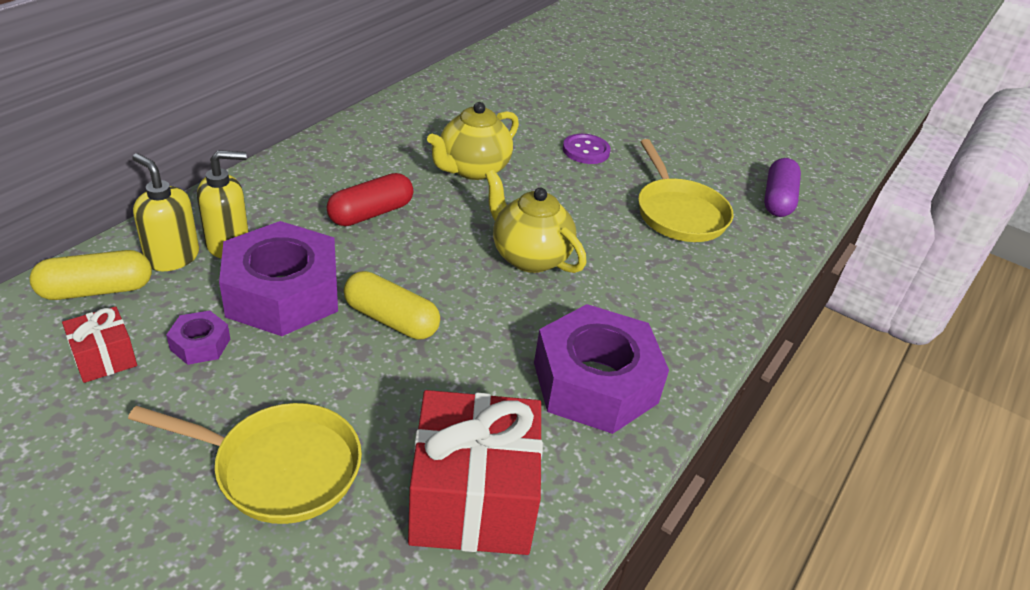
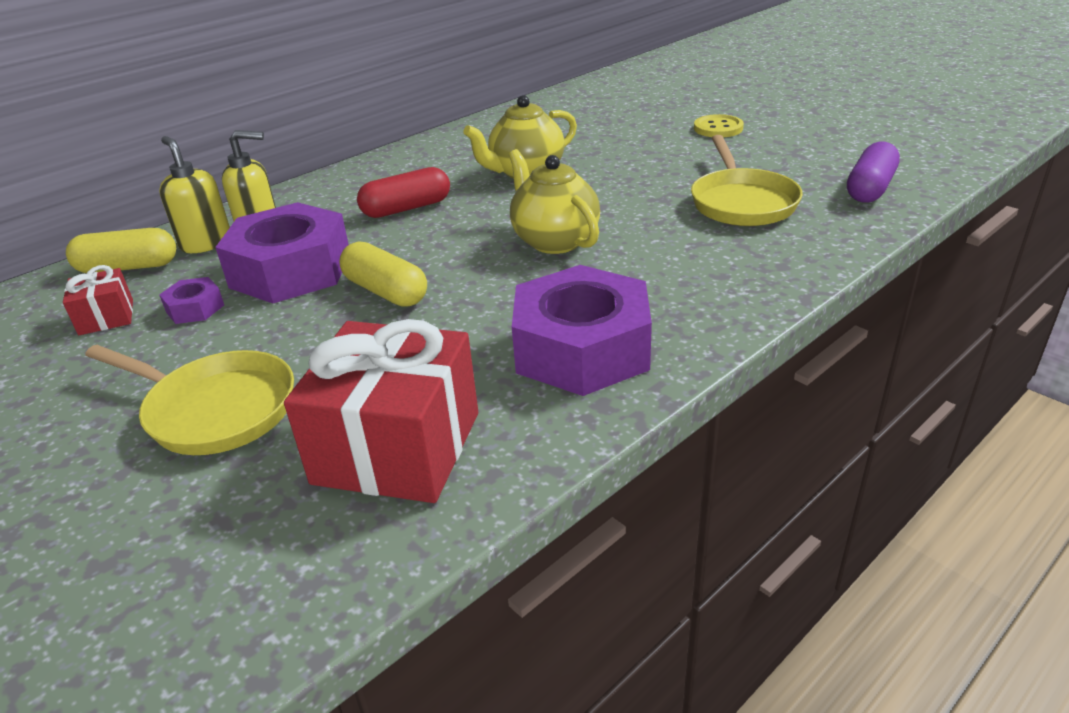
camera: 20 degrees right, 5 degrees down
(586, 151) = (654, 154): purple button -> none
(632, 120) = (718, 128): none -> yellow button

